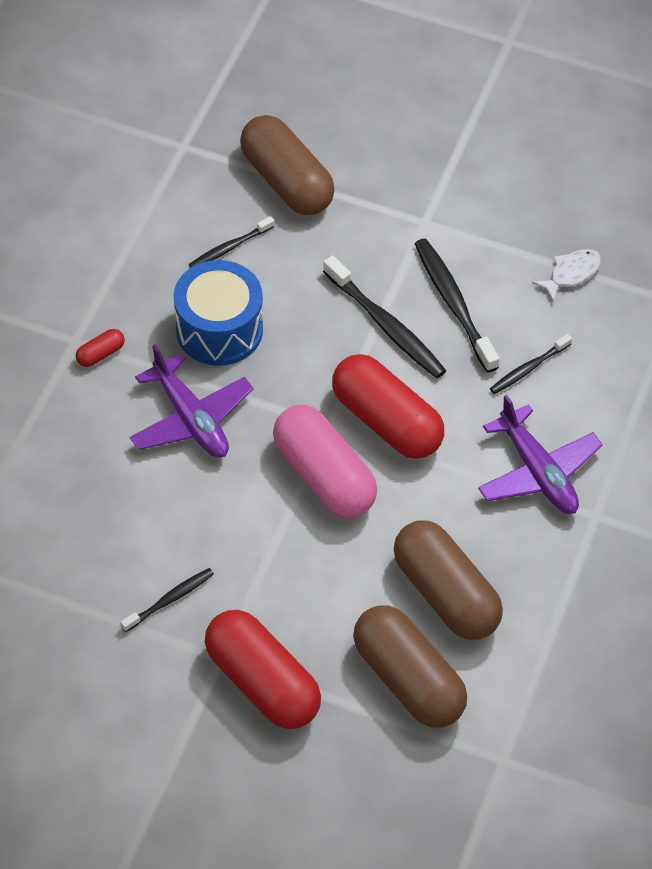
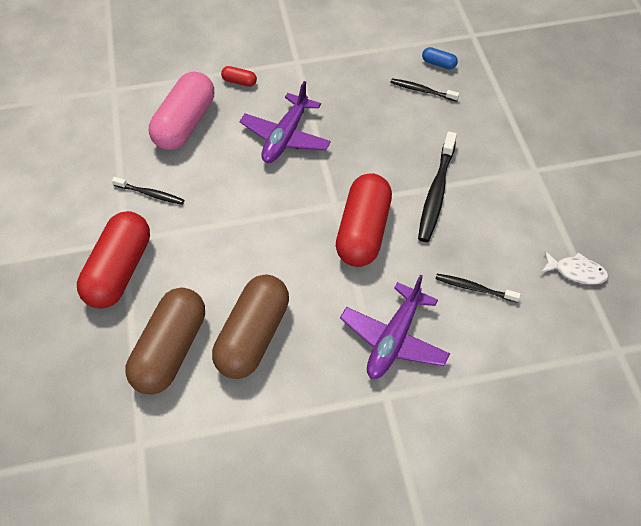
camera: 60 degrees right, 0 degrees up
(101, 354) = (297, 76): red capsule -> red capsule (239, 82)
(201, 206) = (438, 64): none -> blue capsule
(219, 329) = (360, 116): blue drum -> none
(287, 181) = (496, 90): brown capsule -> none
(324, 476) = (295, 221): pink capsule -> pink capsule (185, 124)
(454, 303) = (487, 218): black toothbrush -> none

